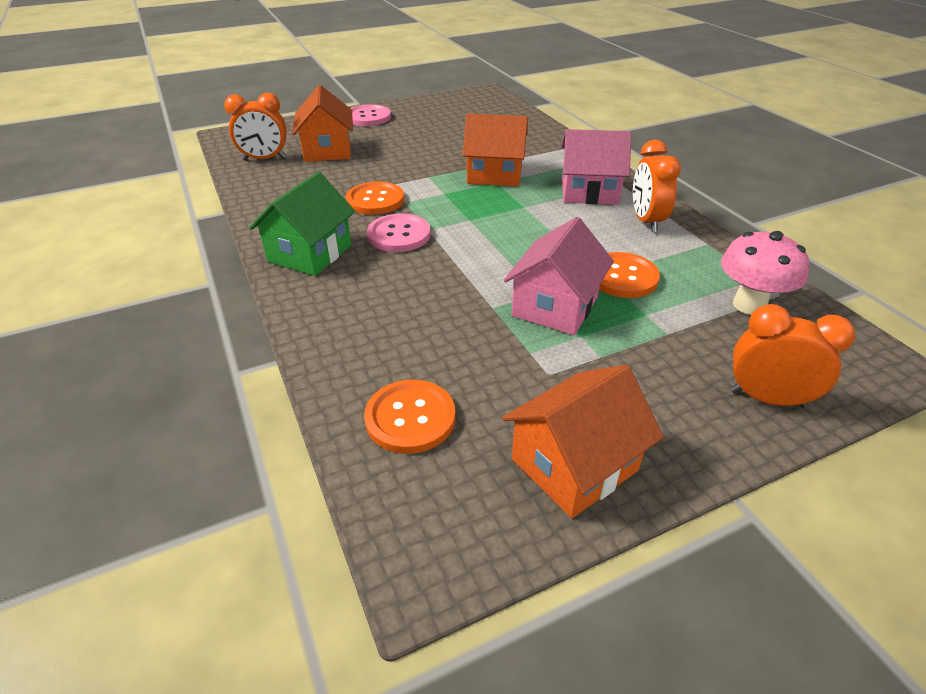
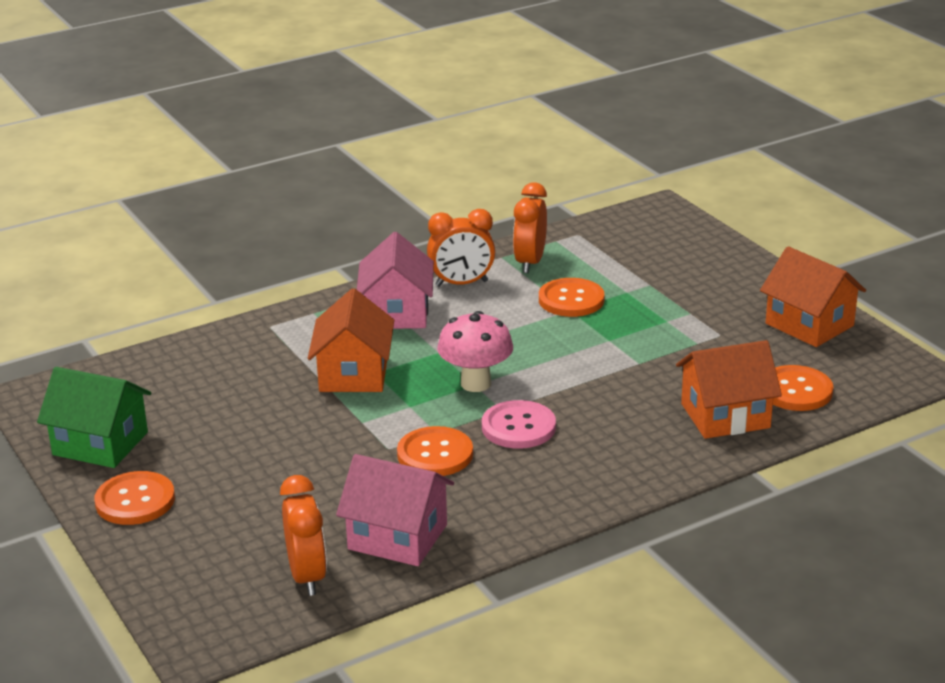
camera: 95 degrees left, 10 degrees down
(310, 253) = (571, 481): green house -> green house (100, 443)
(327, 150) = (274, 520): orange house -> orange house (725, 416)
(368, 117) = (135, 501): pink button -> orange button
(555, 306) = (628, 332): pink house -> pink house (397, 537)
(749, 305) = (598, 248): pink mushroom -> pink mushroom (476, 383)
(767, 399) = (713, 254): orange clock -> orange clock (530, 262)

